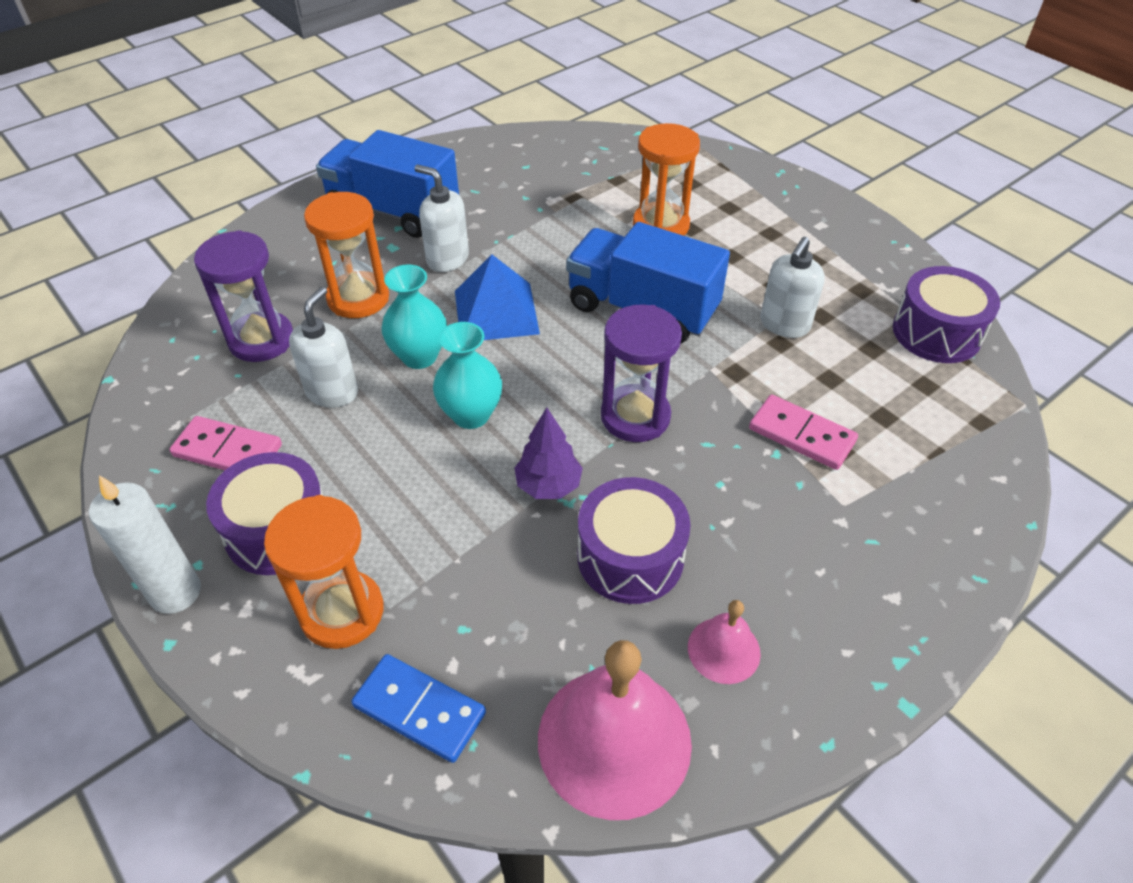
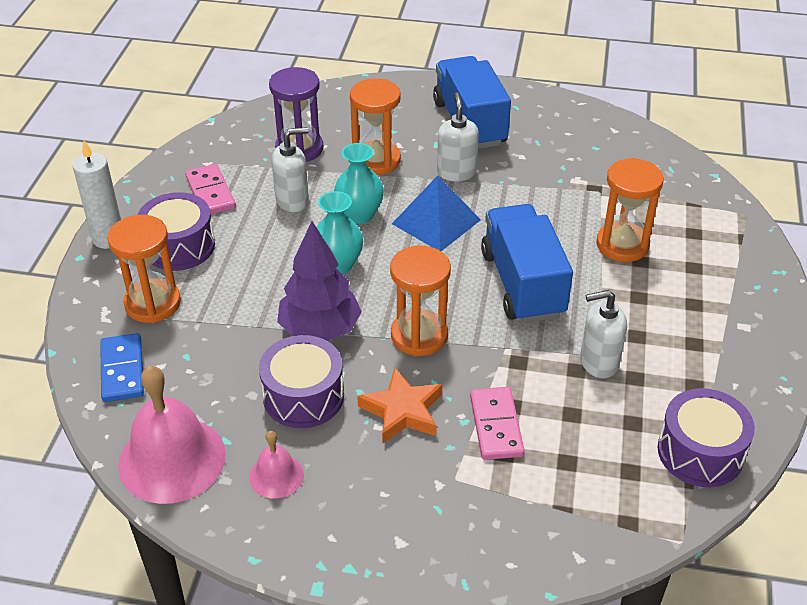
camera: 50 degrees right, 5 degrees down
(548, 485) = (320, 330): purple tree -> purple tree, size x1.62
(635, 416) = (419, 335): purple hourglass -> orange hourglass
(723, 490) = (402, 411): none -> orange star

